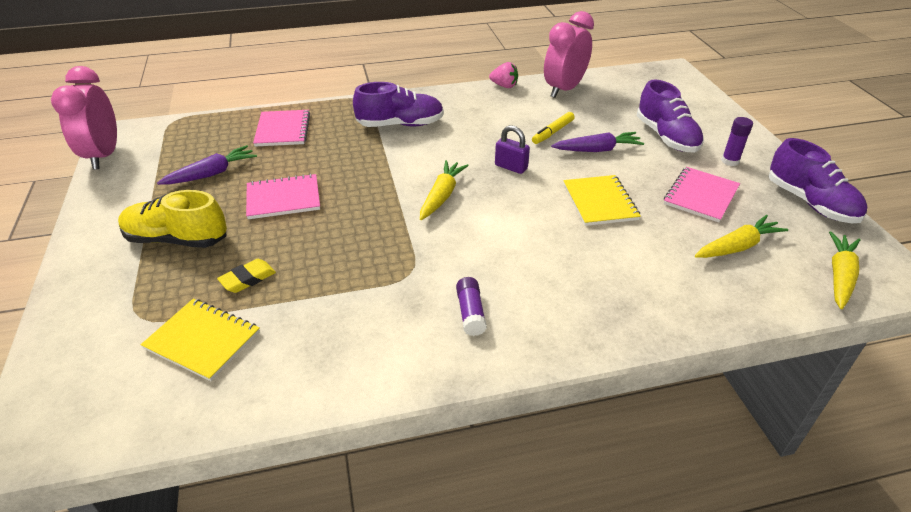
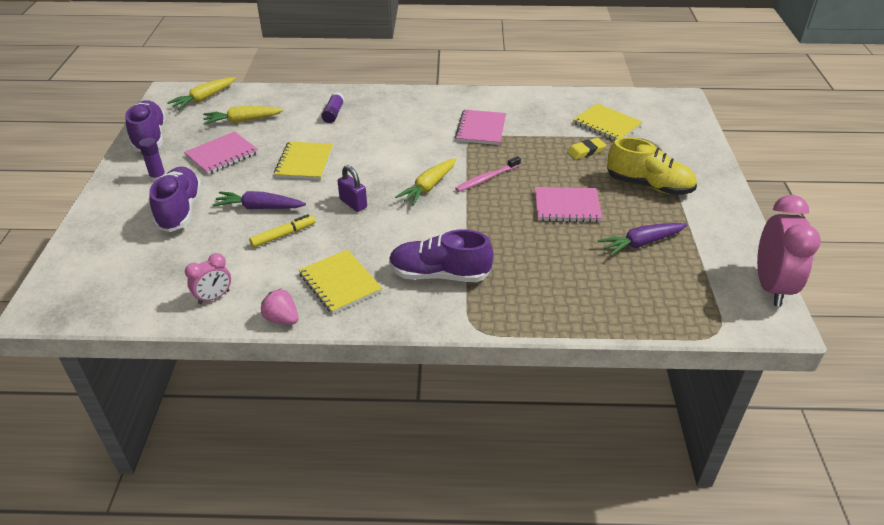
camera: 165 degrees left, 0 degrees up
(283, 130) = (576, 290): pink notebook -> pink notebook (481, 129)
(378, 217) = (487, 178): none -> pink toothbrush
(470, 313) = (442, 114): purple glue stick -> purple glue stick (333, 113)
(478, 109) = (340, 283): none -> yellow notebook
(564, 89) = (214, 297): pink clock -> pink clock, size x0.52

